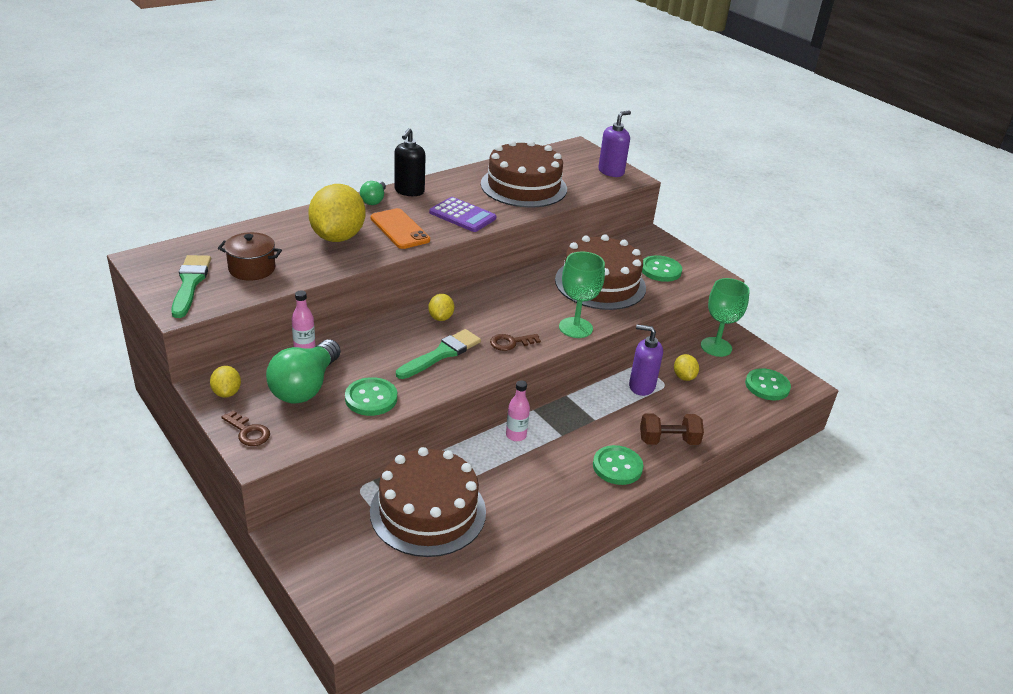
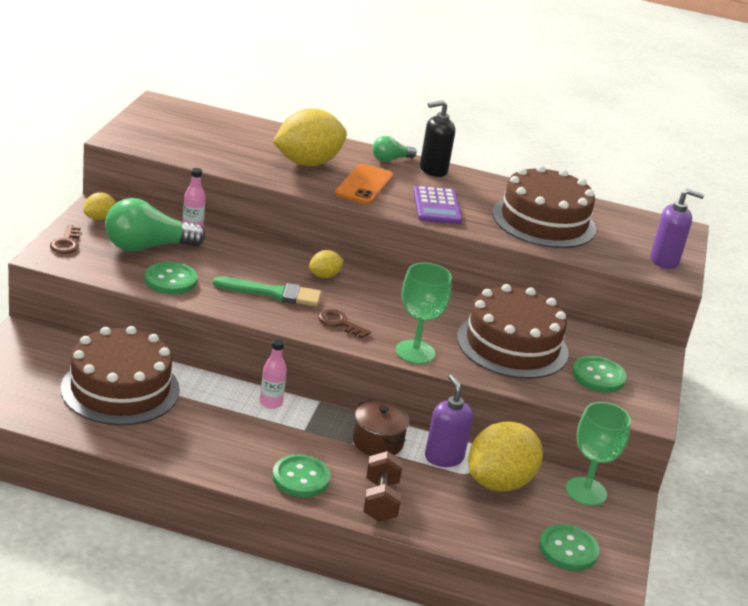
camera: 50 degrees right, 5 degrees down
(190, 283) = (155, 130): green brush -> none
(252, 269) = (208, 145): brown pot -> brown pot (377, 442)
(668, 441) = (380, 501): brown dumbbell -> brown dumbbell turned 45 degrees clockwise
(684, 377) = (499, 482): yellow lemon -> yellow lemon, size x2.14

